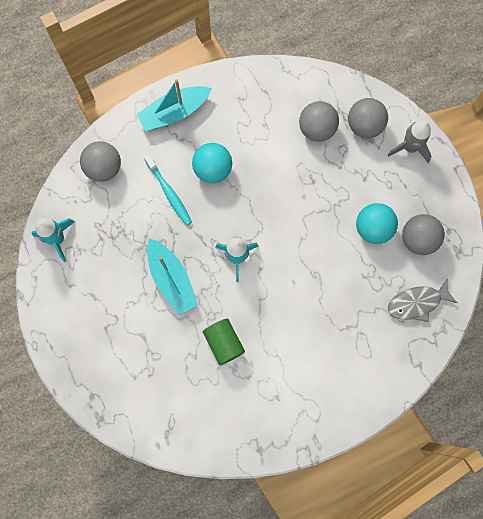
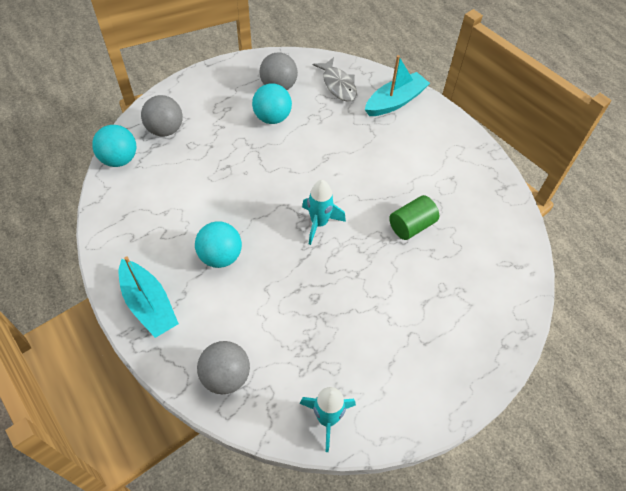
camera: 100 degrees left, 20 degrees down
(169, 193) = (252, 297): turquoise toothbrush -> none
(172, 279) = (354, 282): turquoise boat -> turquoise boat (395, 101)
(317, 129) = (169, 167): grey ball -> none
(330, 86) = (119, 159): none -> turquoise ball
(409, 148) = (188, 96): grey rocket -> none

